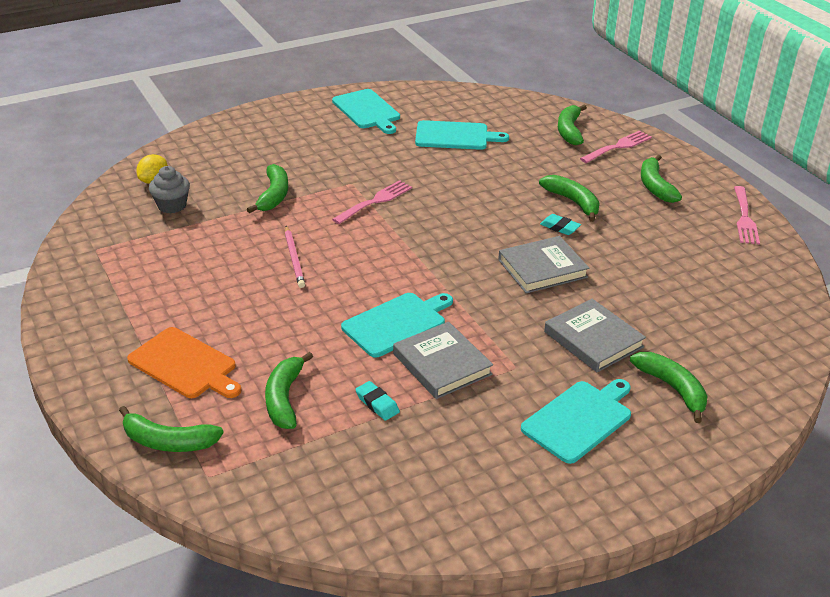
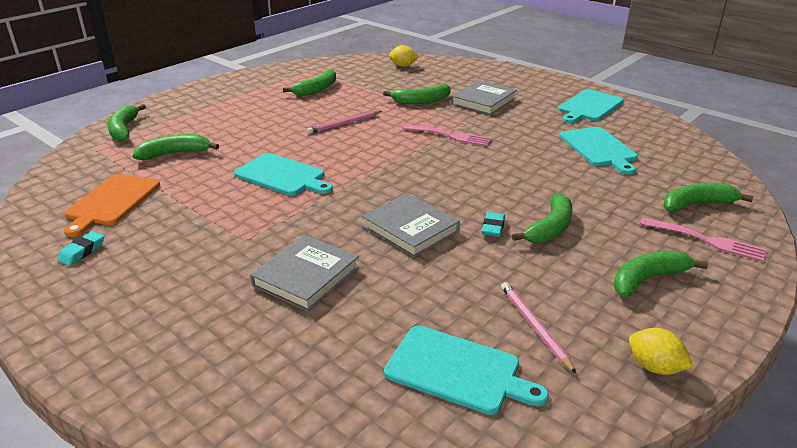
camera: 70 degrees right, 5 degrees down
(172, 205) = (378, 76): grey cupcake -> none
(185, 365) = (202, 117): orange cutting board -> orange cutting board (112, 202)
(377, 404) = (176, 187): turquoise eraser -> turquoise eraser (82, 251)
(442, 364) = (235, 204): grey book -> grey book (483, 101)
(579, 419) = (175, 286): turquoise cutting board -> turquoise cutting board (458, 370)
(672, 389) = (240, 342): green banana -> green banana (316, 89)
(693, 248) = (534, 327): none -> pink pencil
(744, 218) = (654, 367): pink fork -> yellow lemon

